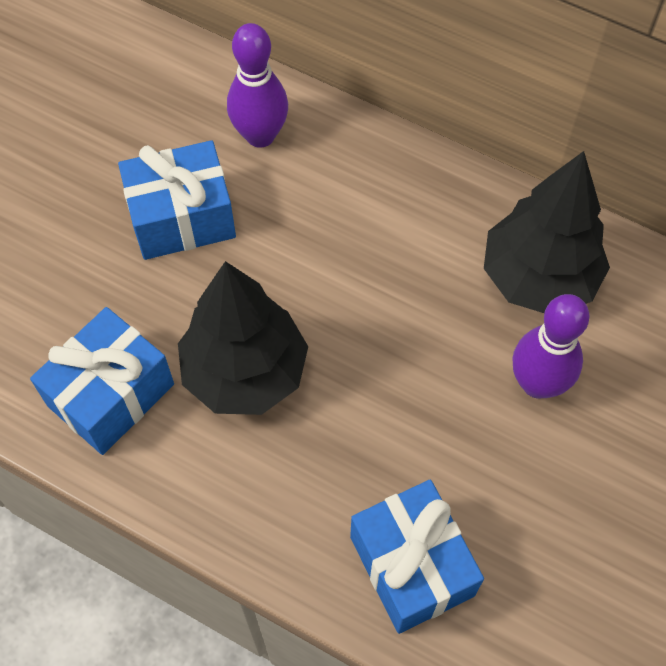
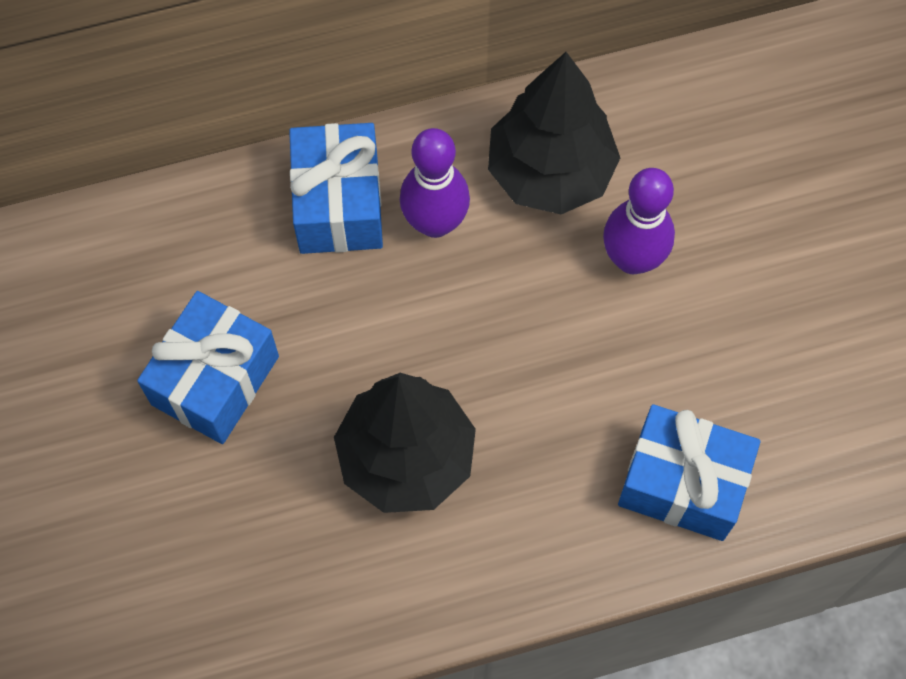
camera: 45 degrees left, 5 degrees up
(111, 394) = (319, 577): blue gift -> blue gift (338, 204)
(260, 135) = (203, 250): purple bowling pin -> purple bowling pin (435, 222)

